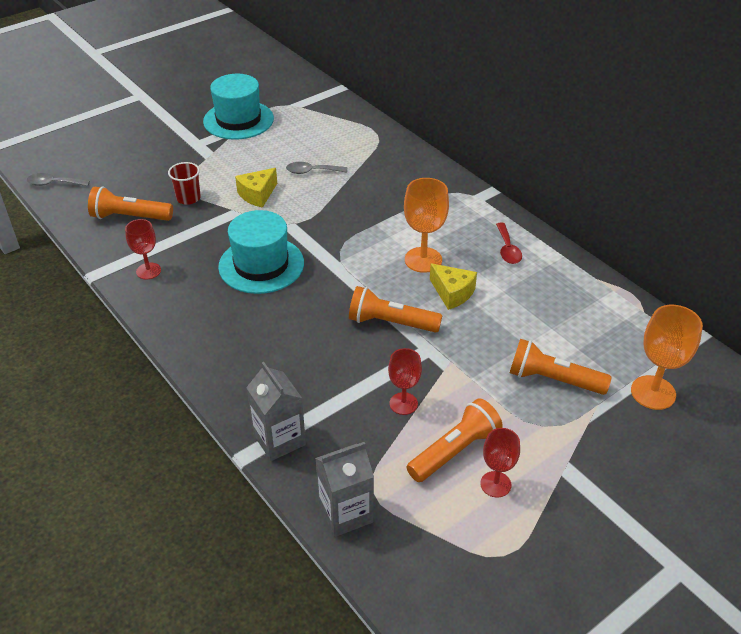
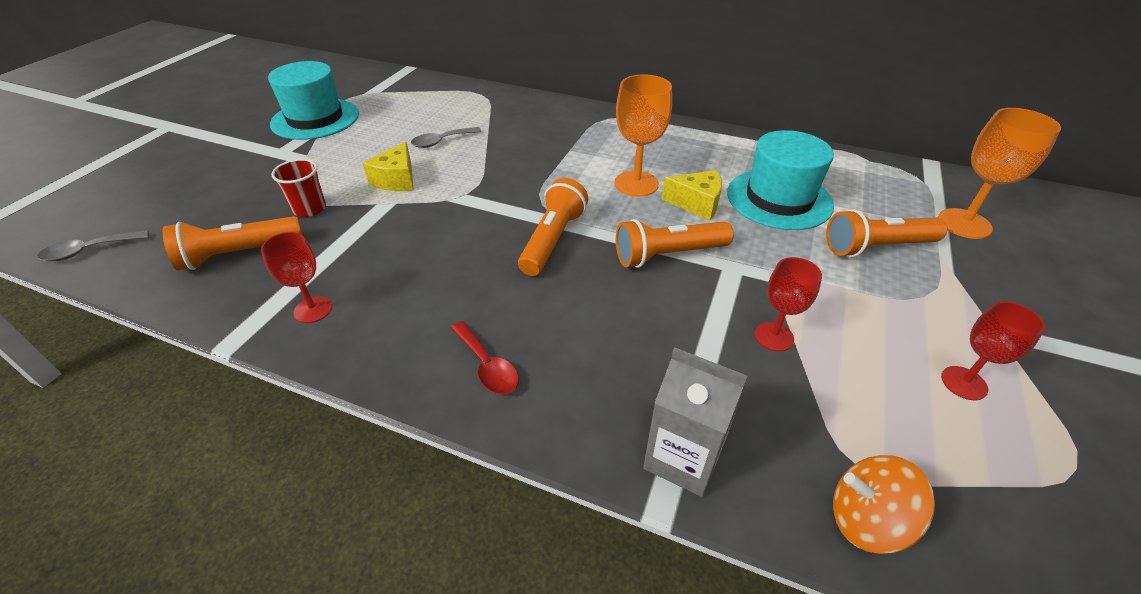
camera: 30 degrees left, 0 degrees up
(261, 265) = (463, 249): turquoise hat -> turquoise hat (779, 199)
(345, 513) = (866, 520): grey carton -> orange spinning top
(454, 451) = (883, 365): orange flashlight -> orange flashlight (552, 240)
(507, 249) = (702, 150): red spoon -> red spoon (487, 366)

